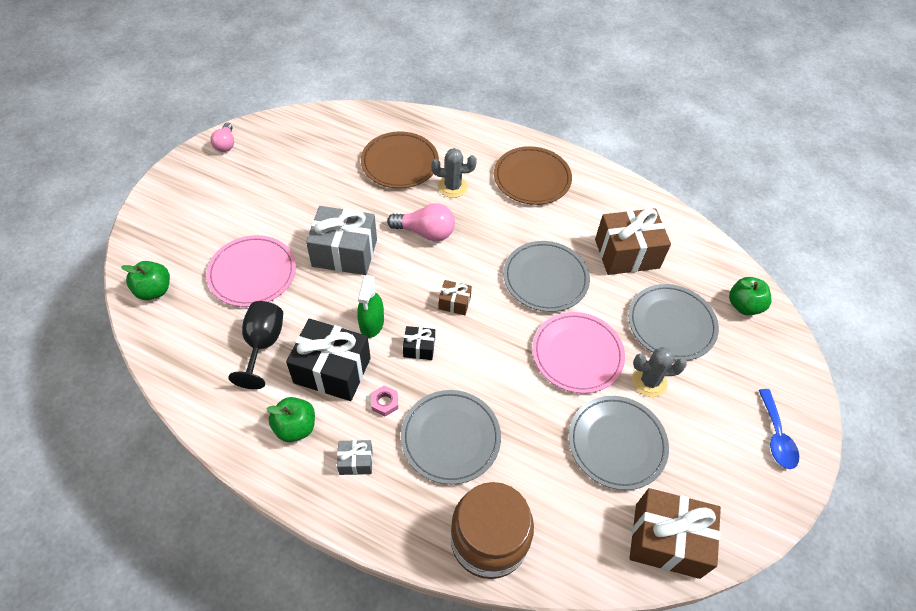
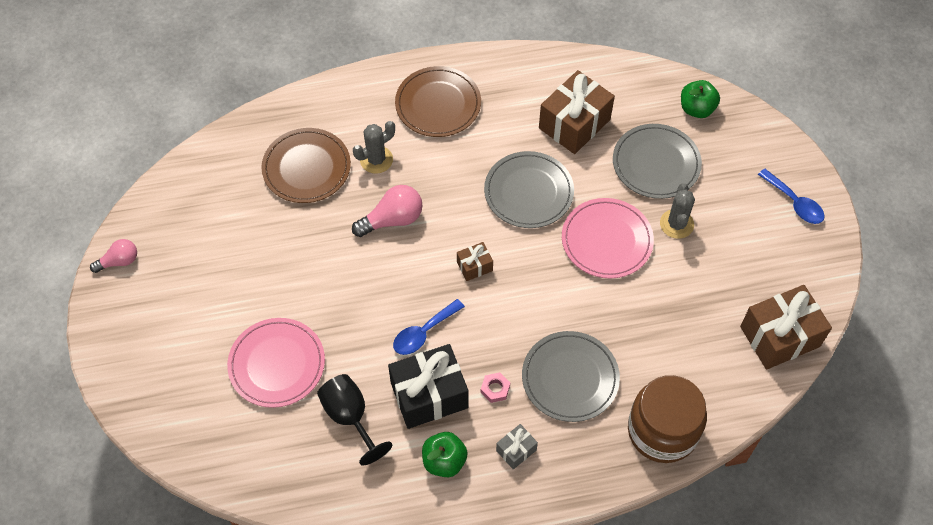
camera: 35 degrees left, 5 degrees up
(154, 290) = (203, 443): green apple -> none
(225, 144) = (119, 261): pink light bulb -> pink light bulb turned 75 degrees counterclockwise
(344, 253) = (340, 288): grey gift -> none
(371, 323) = (423, 333): green spray bottle -> blue spoon
(419, 348) = (481, 325): black gift -> none
(617, 443) = (692, 291): grey plate -> none
(649, 381) = (676, 224): grey cactus -> grey cactus turned 45 degrees counterclockwise

